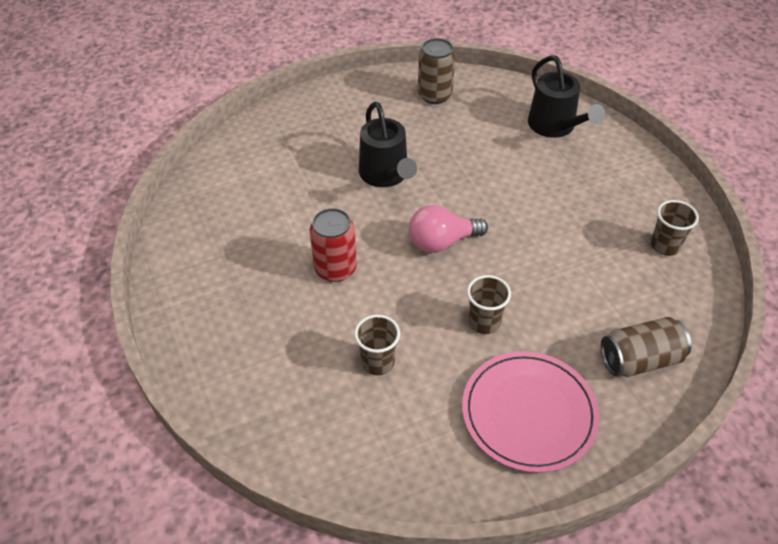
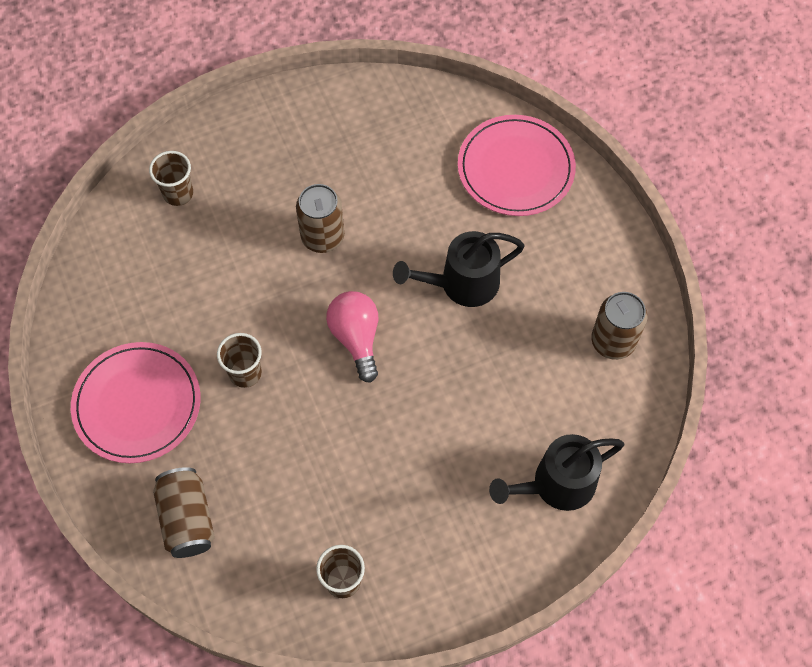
camera: 90 degrees right, 15 degrees up
(274, 142) = (515, 168): none -> pink plate
(335, 269) = (322, 237): red can -> brown can
(378, 362) = (205, 276): brown cup -> brown cup (178, 193)

